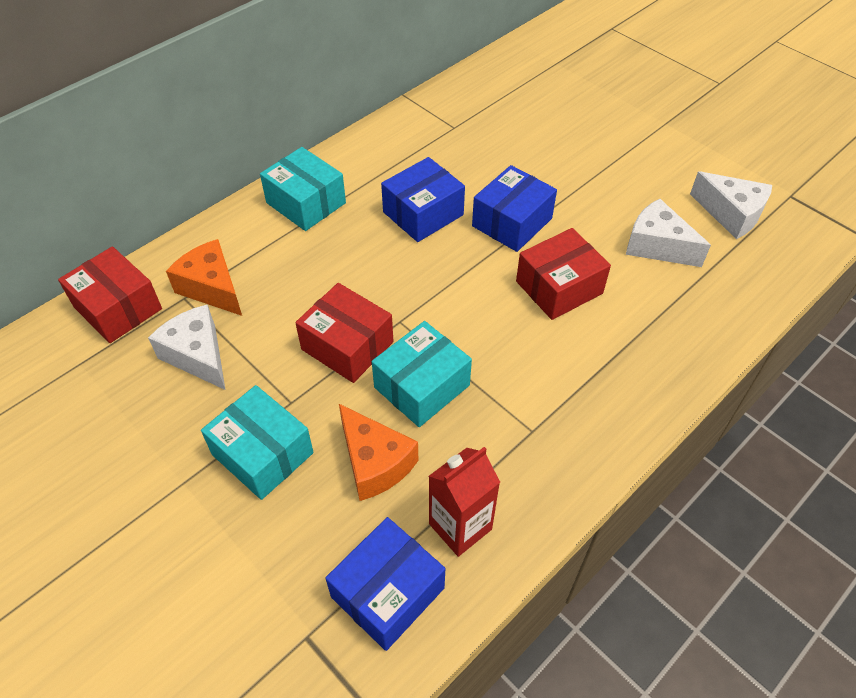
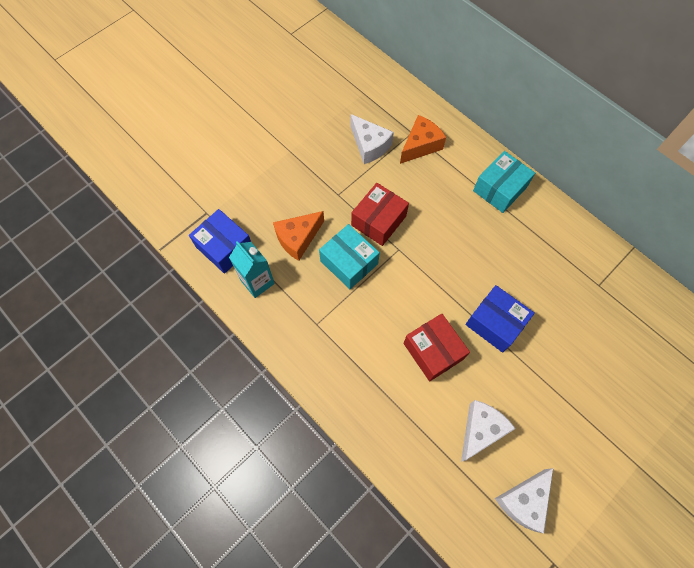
camera: 90 degrees right, 15 degrees up
(118, 308) = (402, 102): red box -> none
(197, 355) = (369, 145): white cheese -> white cheese turned 90 degrees clockwise
(262, 454) = (305, 184): turquoise box -> none
(423, 213) = (497, 262): blue box -> none
(460, 526) = (257, 282): red carton -> turquoise carton

